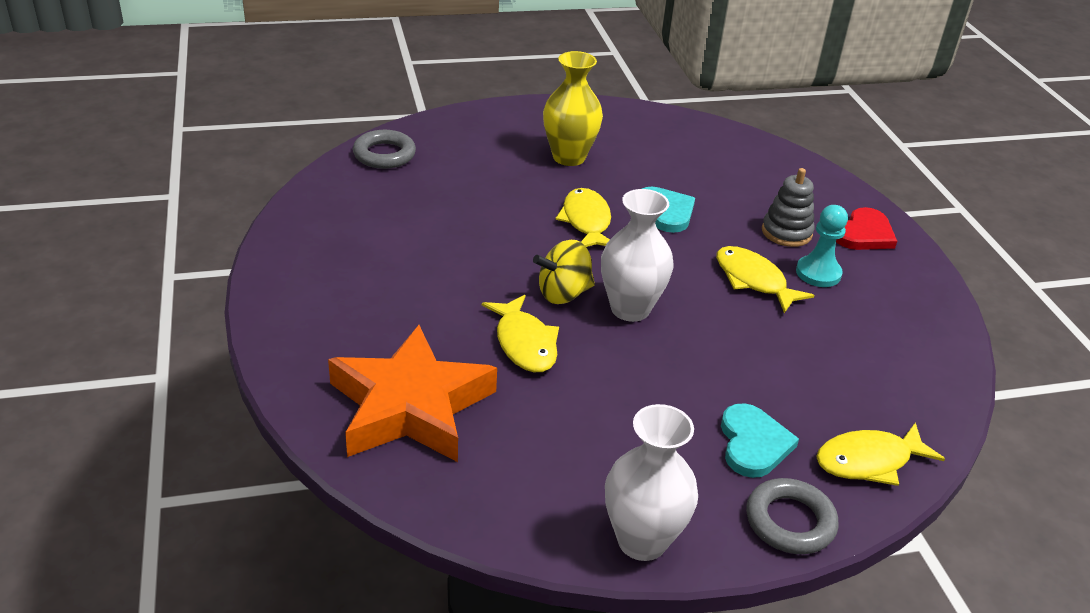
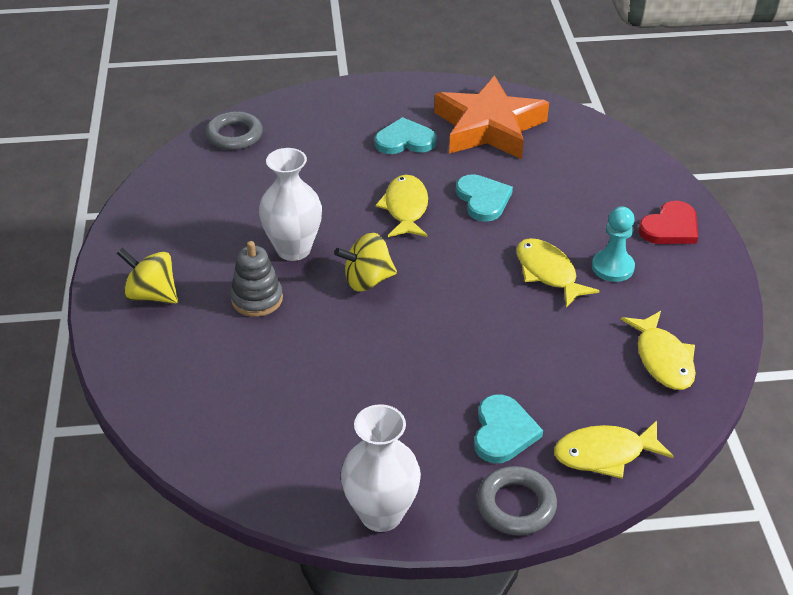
camera: 10 degrees right, 5 degrees up
(324, 316) = (152, 295): none -> yellow spinning top
(410, 406) = (210, 383): orange star -> orange star (489, 127)
(524, 343) = (321, 327): yellow fish -> yellow fish (662, 359)
(569, 157) = (405, 140): yellow vase -> turquoise heart
(630, 309) = (424, 297): white vase -> white vase (293, 249)
(786, 232) = (594, 224): grey stacking toy -> grey stacking toy (257, 299)

